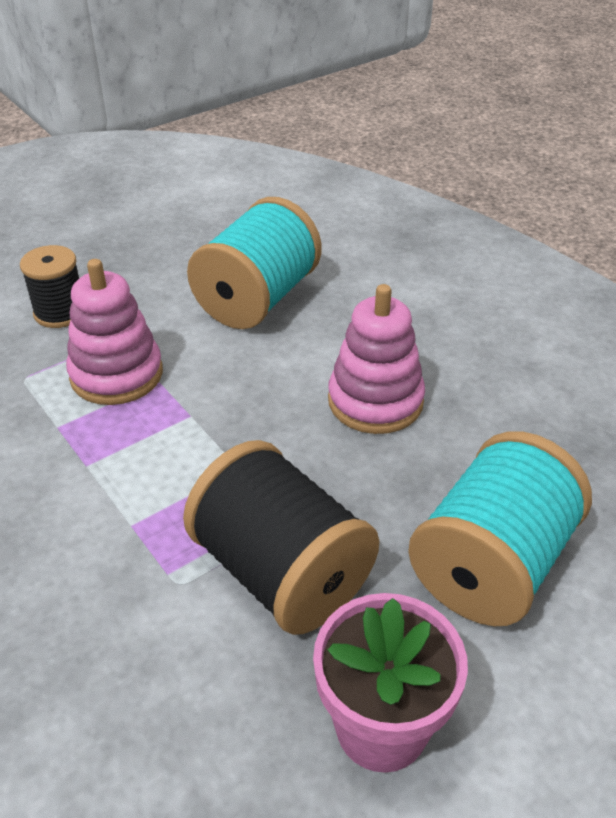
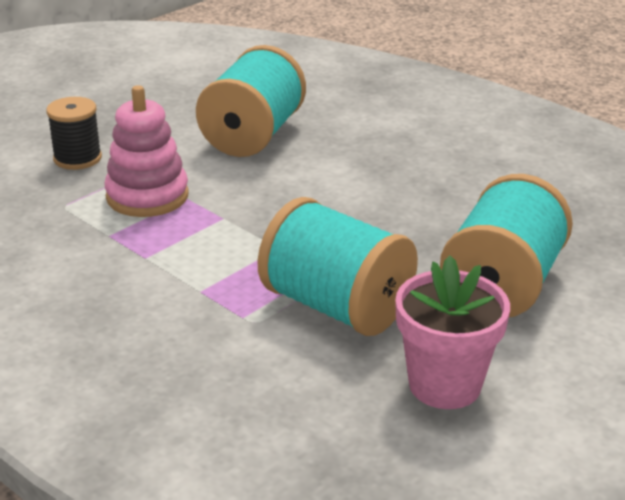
camera: 10 degrees left, 10 degrees down
(281, 572) = (336, 306): black spool -> turquoise spool
(375, 401) = (378, 195): pink stacking toy -> none

